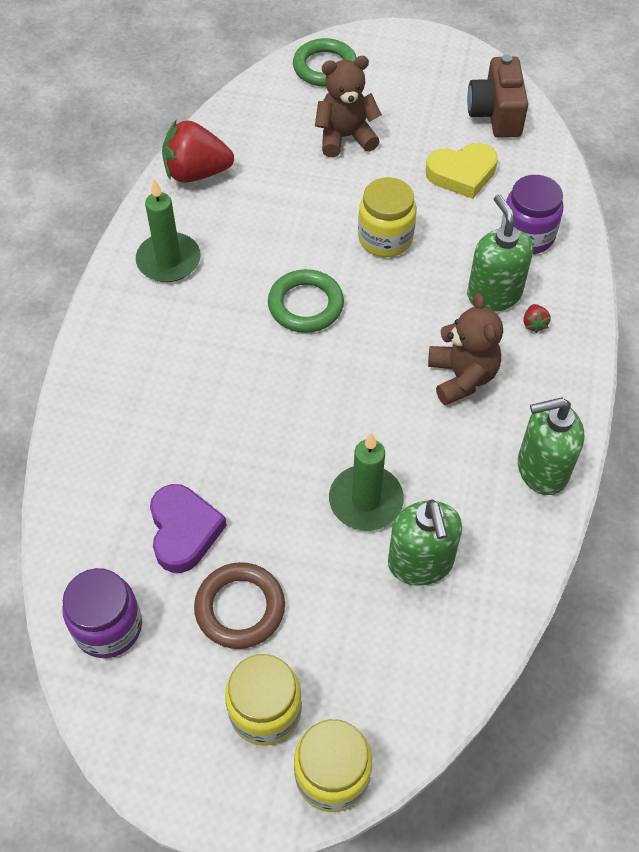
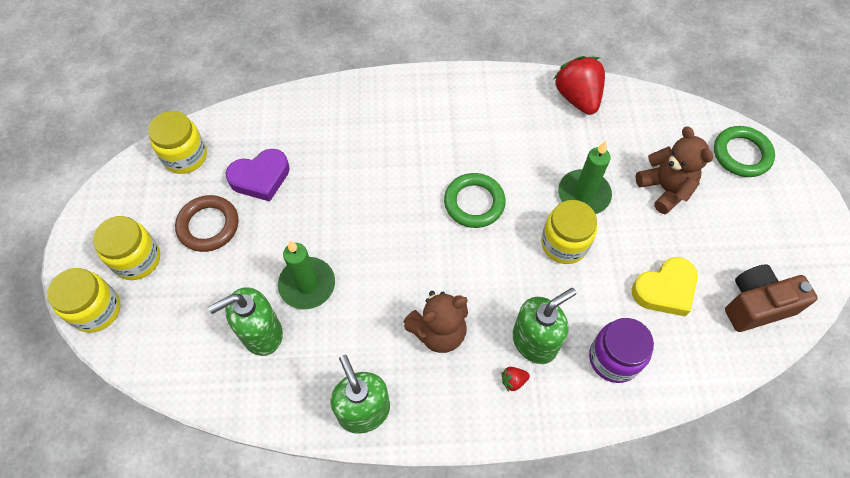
camera: 75 degrees right, 5 degrees up
(108, 627) = (185, 156): purple jar -> yellow jar
(168, 260) = (485, 105): green candle -> green candle (583, 194)
(462, 174) = (665, 289): yellow heart -> yellow heart turned 90 degrees counterclockwise

